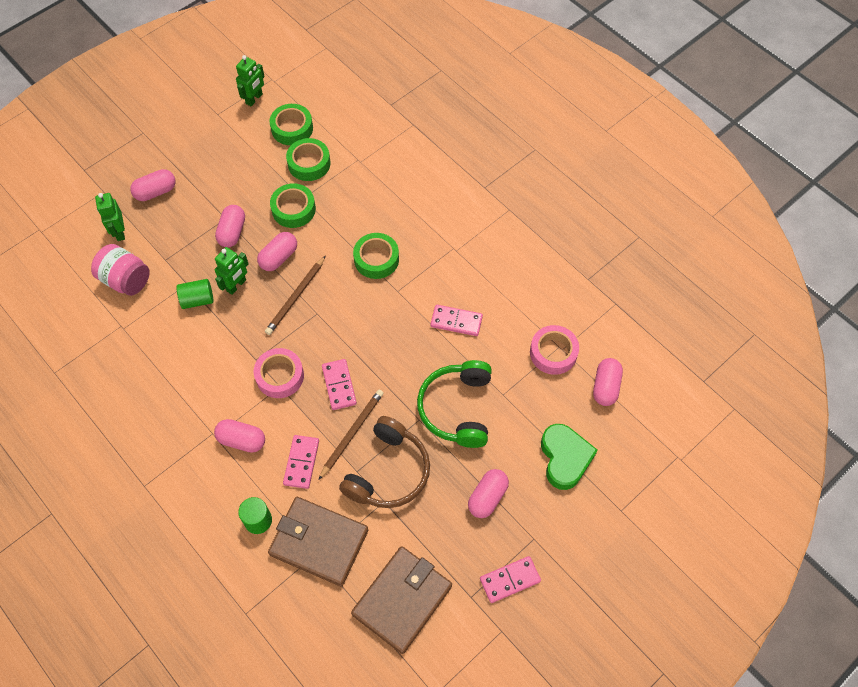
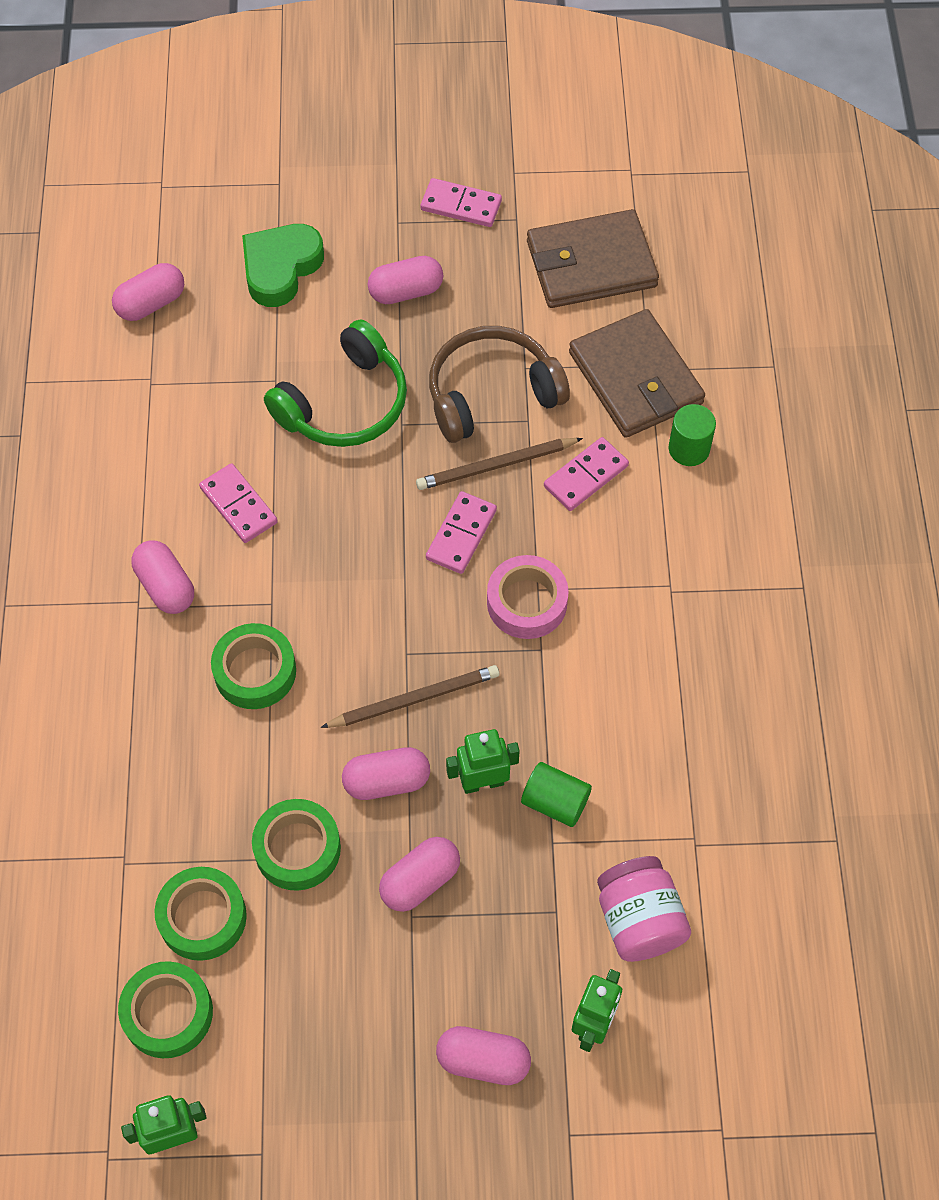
camera: 140 degrees left, 0 degrees up
(242, 440) = (639, 555): pink capsule -> pink capsule (166, 586)
(553, 353) = (165, 382): pink tape -> none

